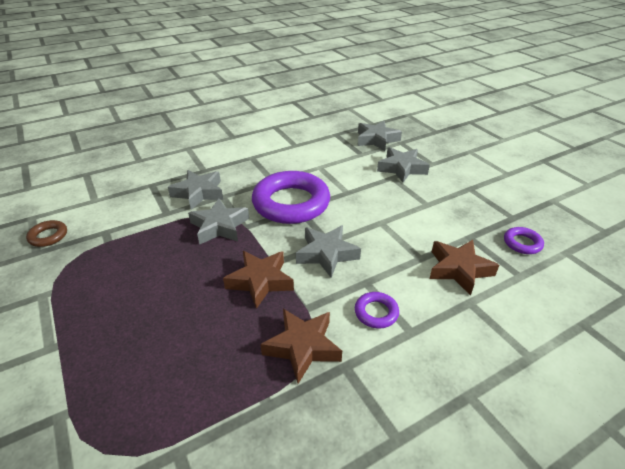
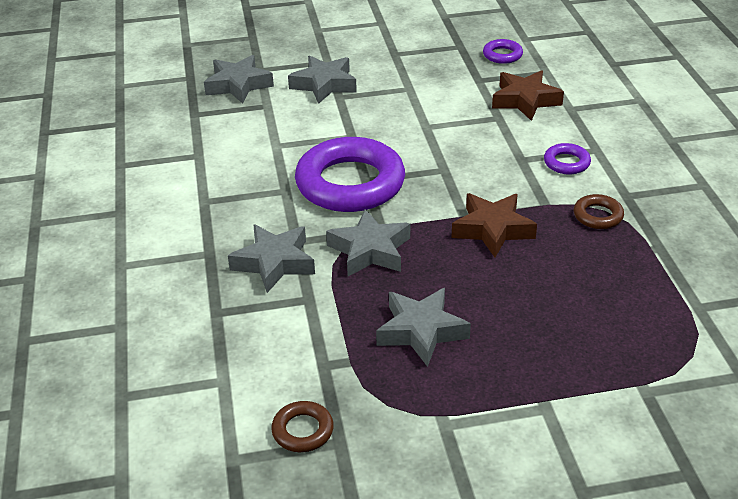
camera: 70 degrees left, 0 degrees up
(302, 347) = (598, 216): brown star -> brown ring
(326, 254) = (466, 175): grey star -> grey star (421, 331)

